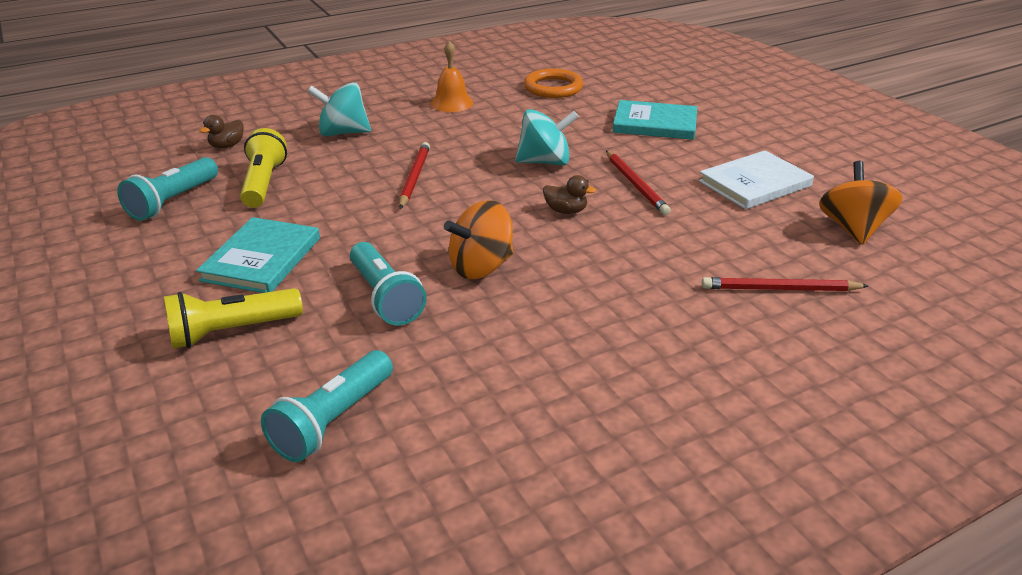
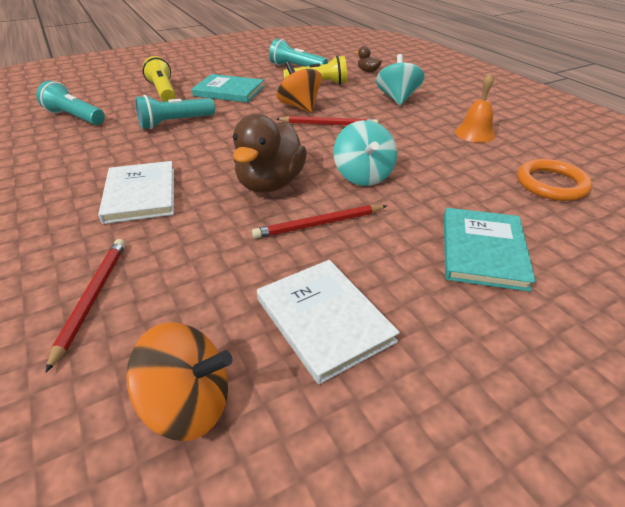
camera: 90 degrees right, 5 degrees up
(481, 267) = (196, 150): orange spinning top -> orange spinning top (299, 106)
(566, 211) = (270, 184): brown duck -> brown duck, size x2.19
(600, 293) = (140, 194): none -> white book

